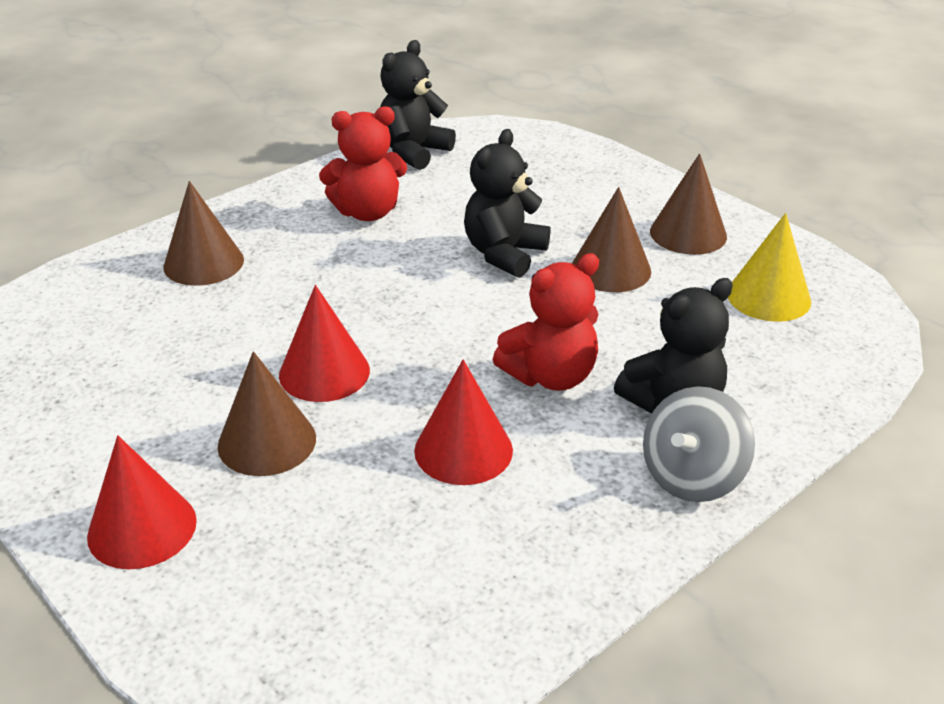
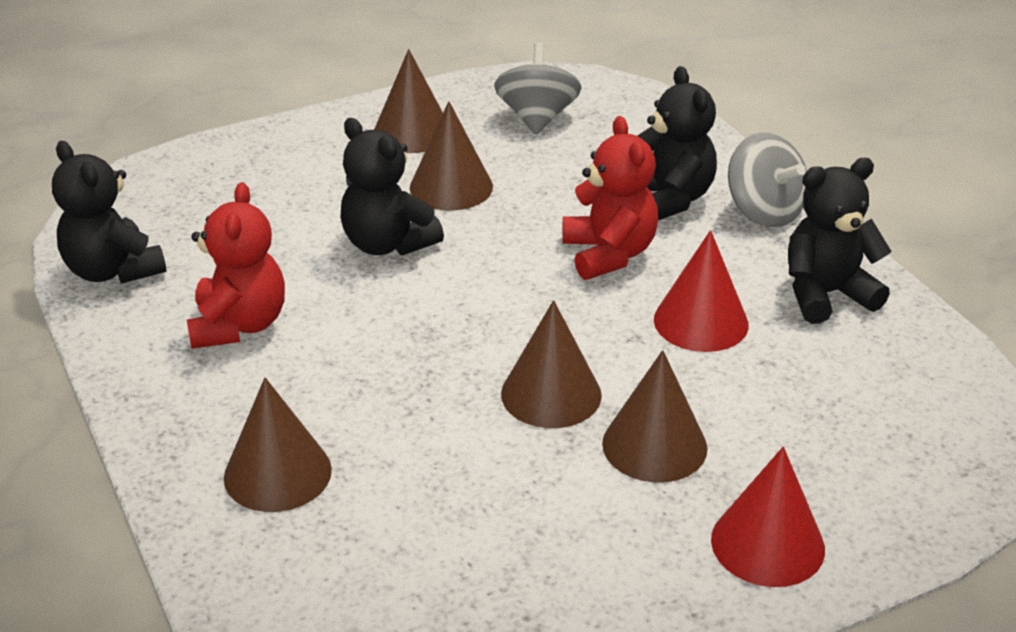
camera: 75 degrees left, 0 degrees up
(324, 372) = (551, 394): red cone -> brown cone
(552, 541) = (826, 294): none -> black teddy bear
(768, 297) = (537, 118): yellow cone -> grey spinning top

